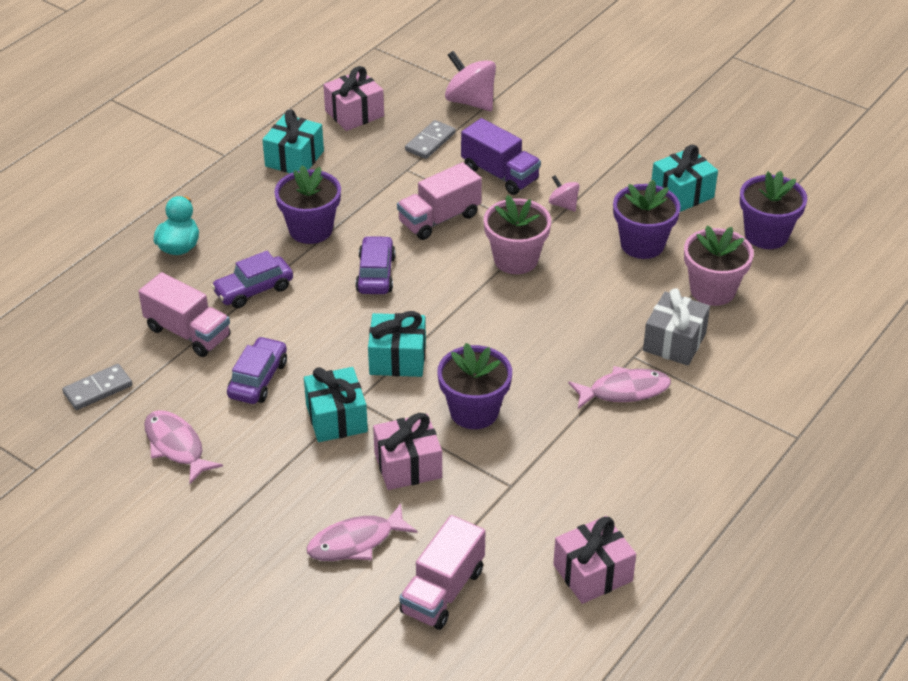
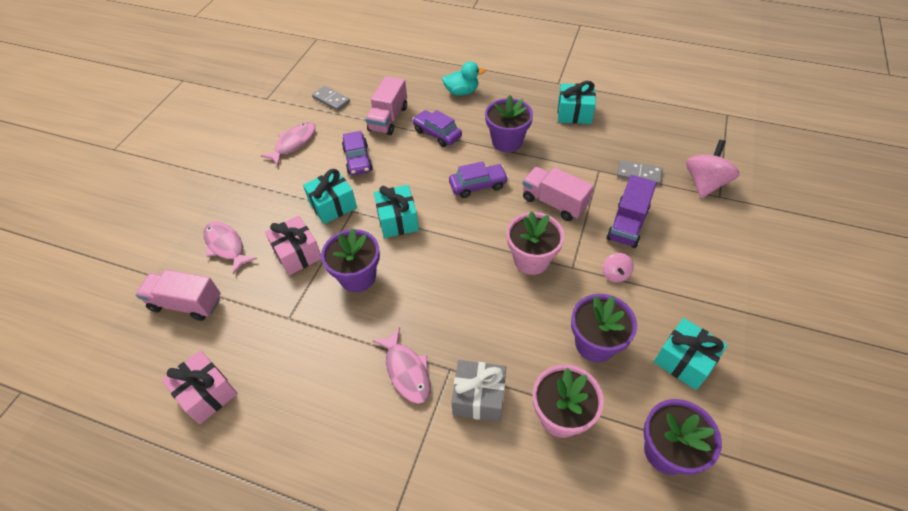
camera: 75 degrees right, 10 degrees up
(258, 379) = (358, 159): purple car -> purple car turned 75 degrees clockwise
(354, 113) = (642, 126): pink gift -> none
(563, 204) = (615, 274): pink spinning top -> pink spinning top turned 150 degrees clockwise

